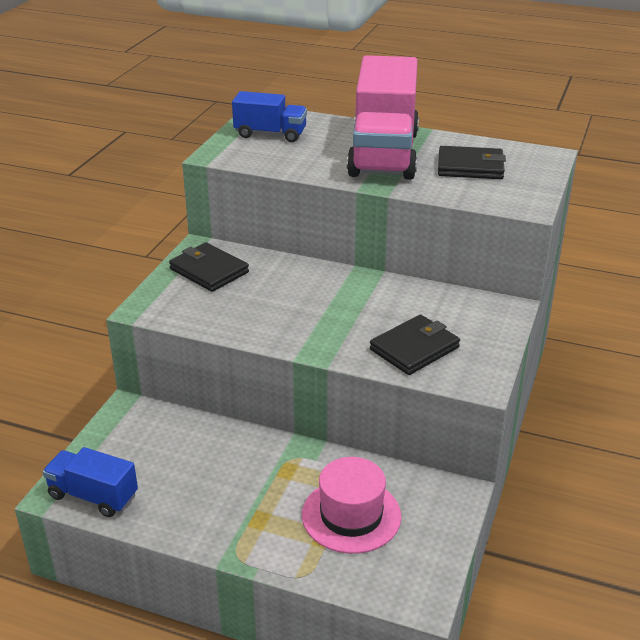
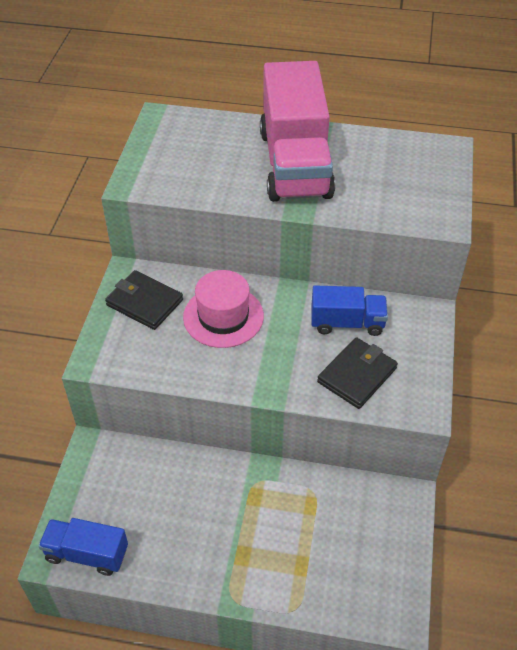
camera: 10 degrees left, 15 degrees up
(270, 134) = (178, 147): blue truck -> blue truck (347, 323)
(351, 515) = (321, 537): pink hat -> pink hat (223, 316)
(470, 167) = (380, 173): black wallet -> none

